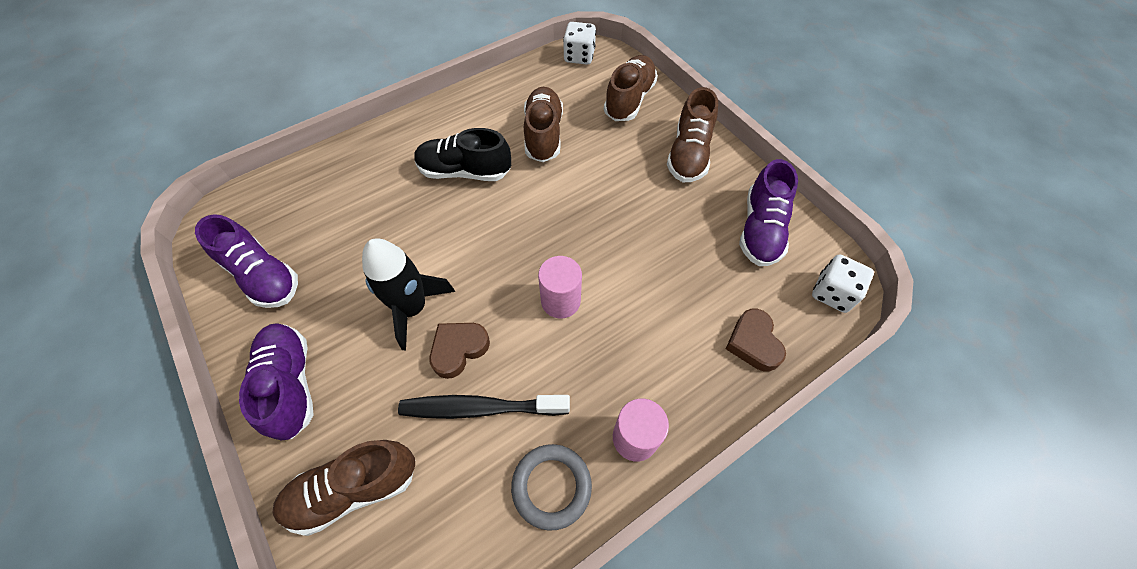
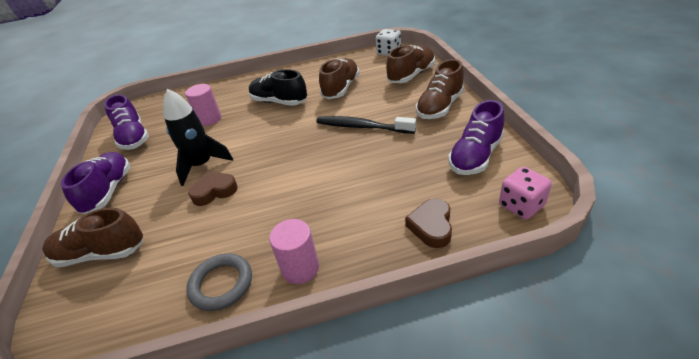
camera: 25 degrees right, 20 degrees down
(480, 408) = (206, 226): black toothbrush -> black toothbrush (362, 127)
(560, 301) = (297, 176): pink cylinder -> pink cylinder (209, 119)
(832, 293) = (521, 205): white dice -> pink dice

